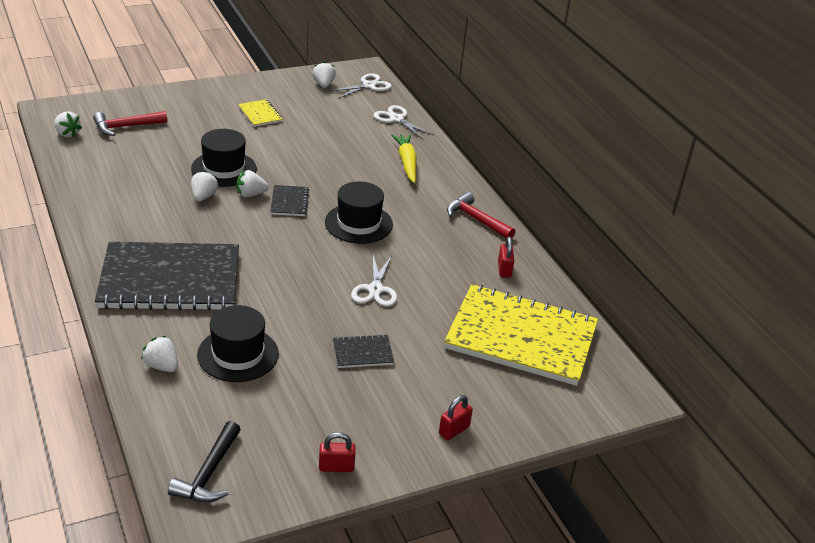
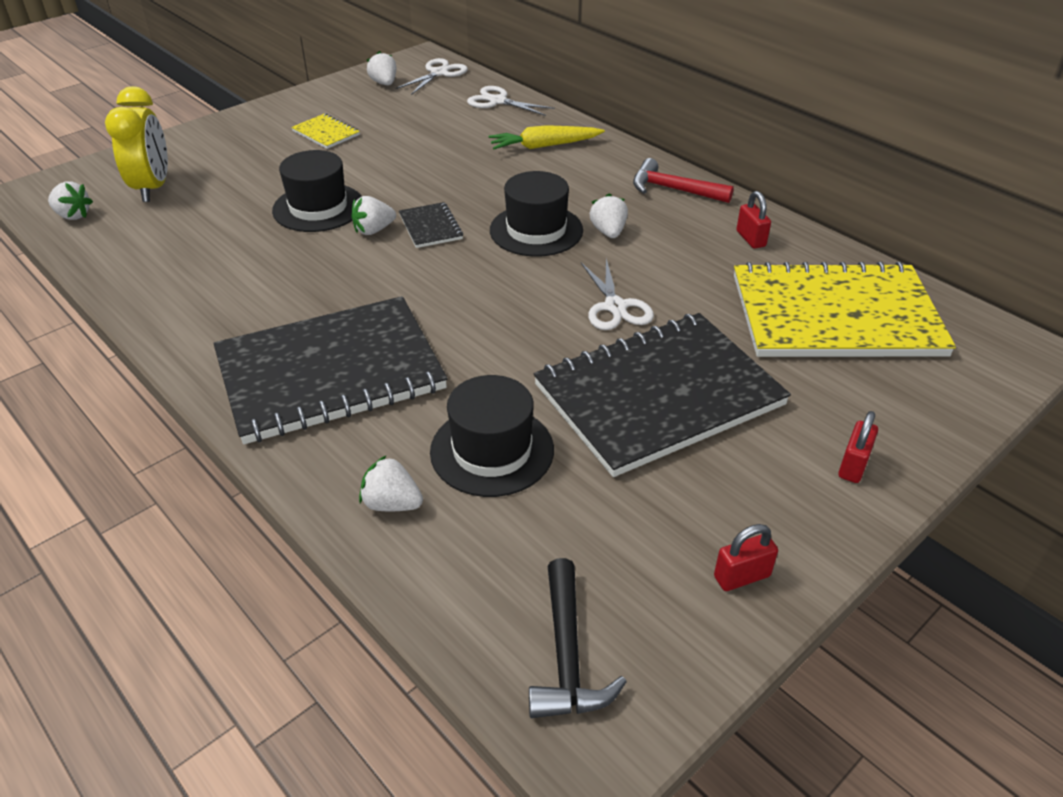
camera: 15 degrees left, 5 degrees up
(125, 127) = (153, 188): red hammer -> yellow clock
(203, 197) = (312, 249): white strawberry -> white strawberry (608, 232)
(362, 353) = (659, 395): black notebook -> black notebook, size x2.48
(407, 163) = (544, 146): yellow carrot -> yellow carrot turned 75 degrees counterclockwise

